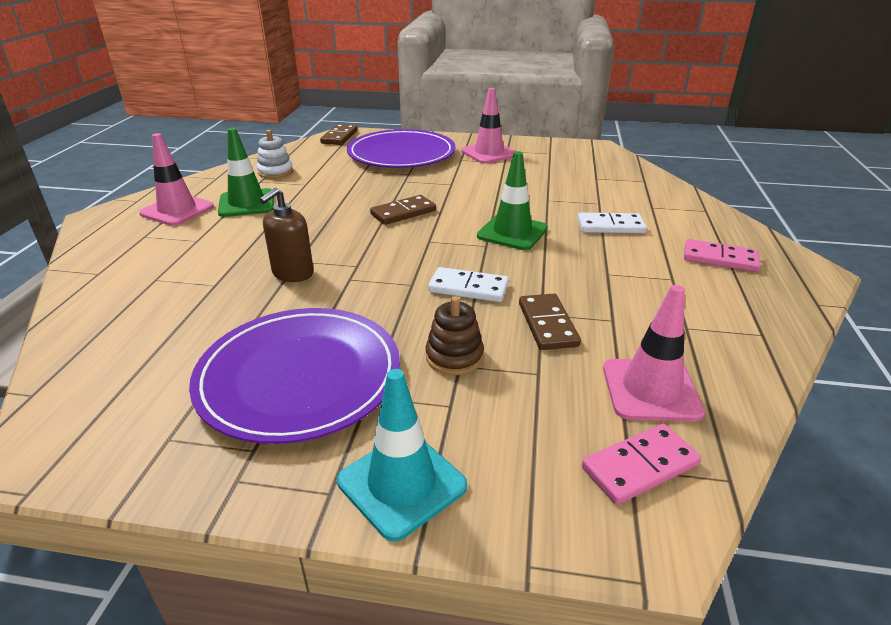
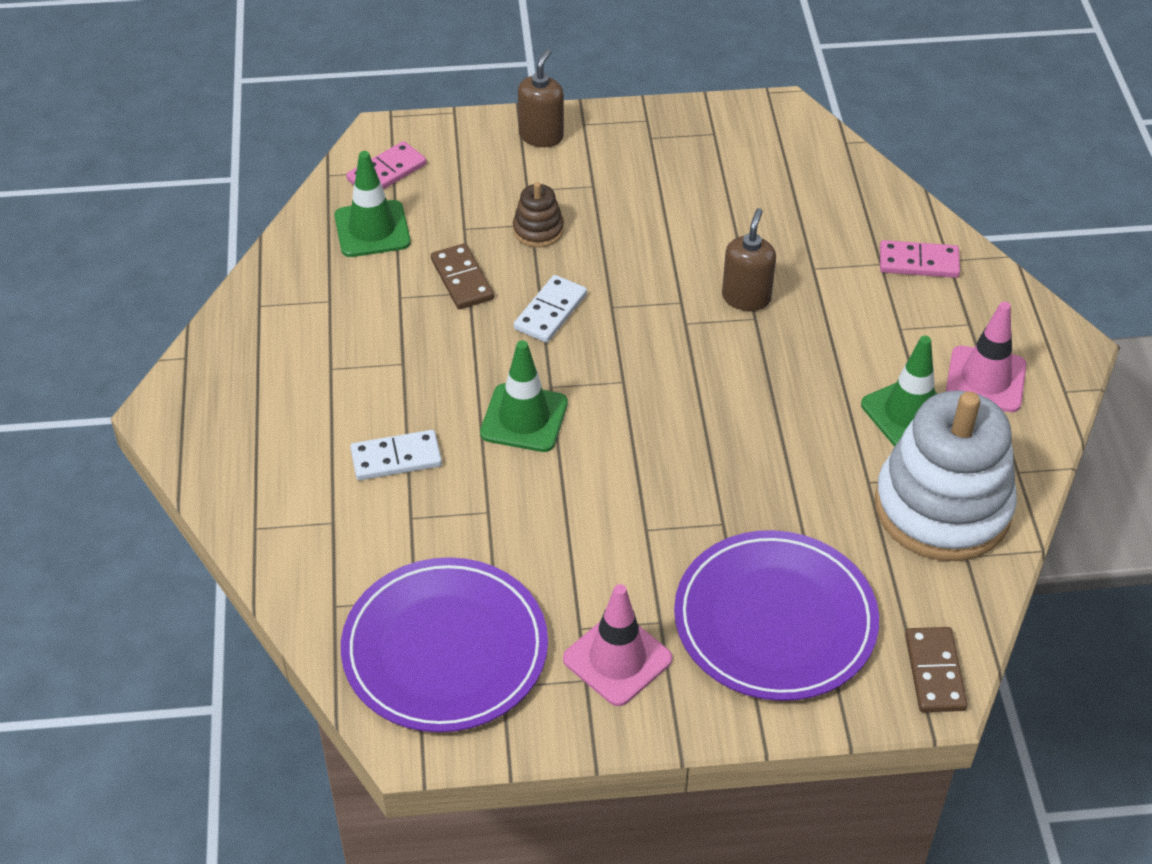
camera: 165 degrees right, 15 degrees up
(275, 172) = (942, 508): white stacking toy -> white stacking toy, size x2.35
(299, 377) = (656, 190): purple plate -> purple plate (445, 649)
(402, 483) = (541, 136): turquoise traffic cone -> brown soap dispenser
(403, 212) = (683, 435): brown domino -> none
(468, 288) = (550, 312): white domino -> white domino turned 60 degrees counterclockwise
(650, 390) = (372, 229): pink traffic cone -> green traffic cone
(720, 258) = (267, 415): pink domino -> pink domino (918, 262)

